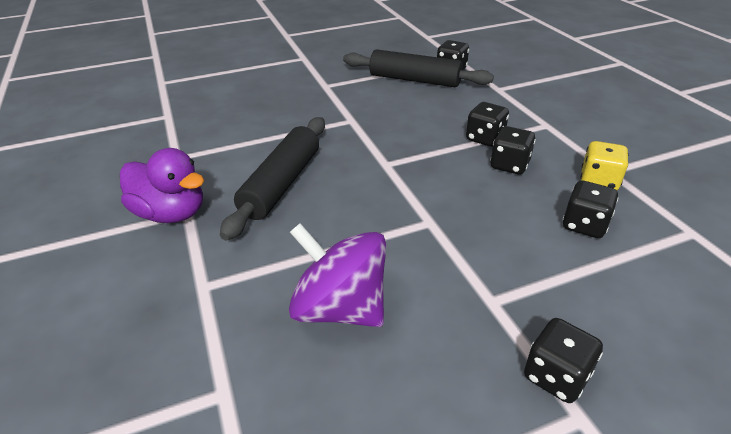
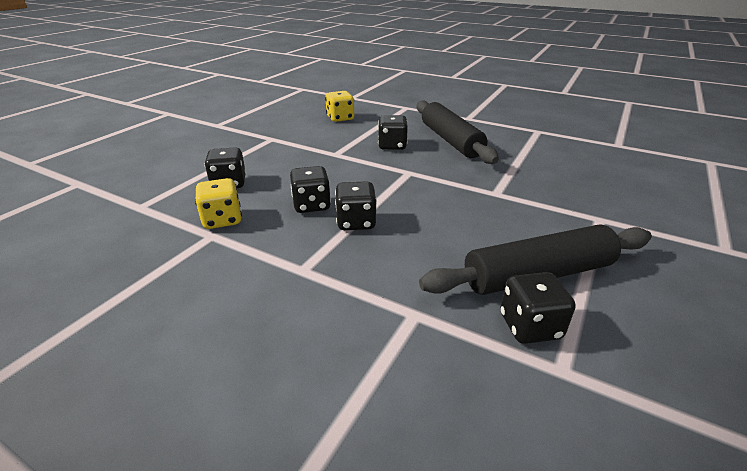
camera: 140 degrees right, 5 degrees down
(171, 213) = (473, 115): purple duck -> none
(340, 308) = (340, 118): purple spinning top -> yellow dice
(556, 376) = (230, 129): black dice -> black dice (392, 146)

